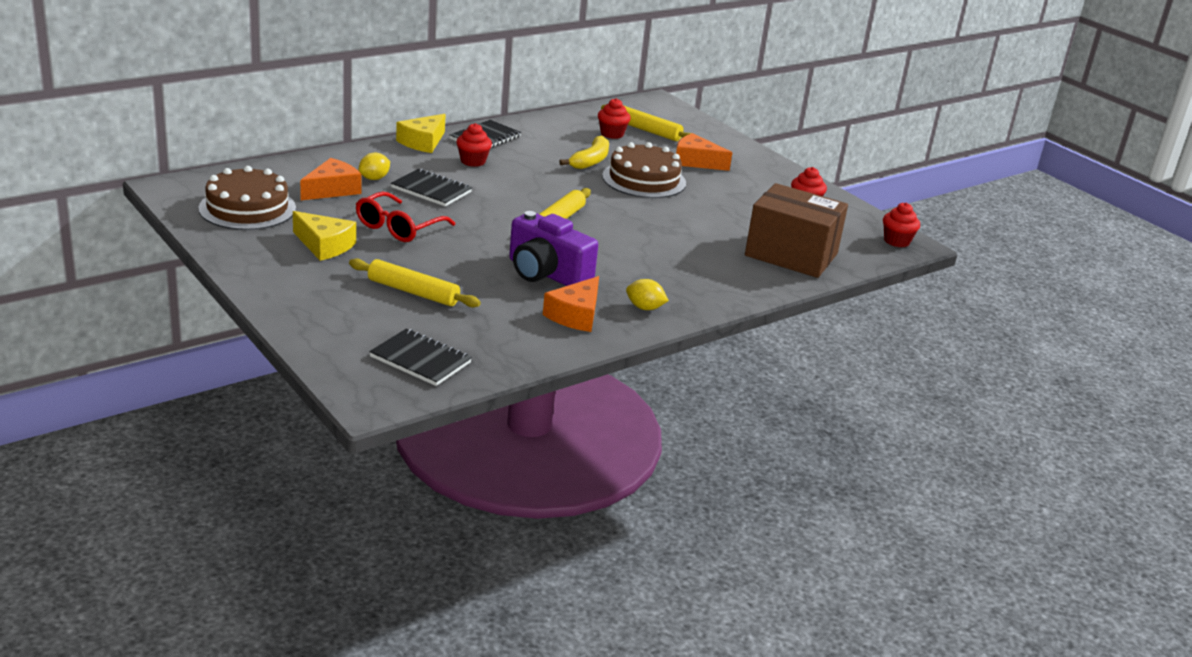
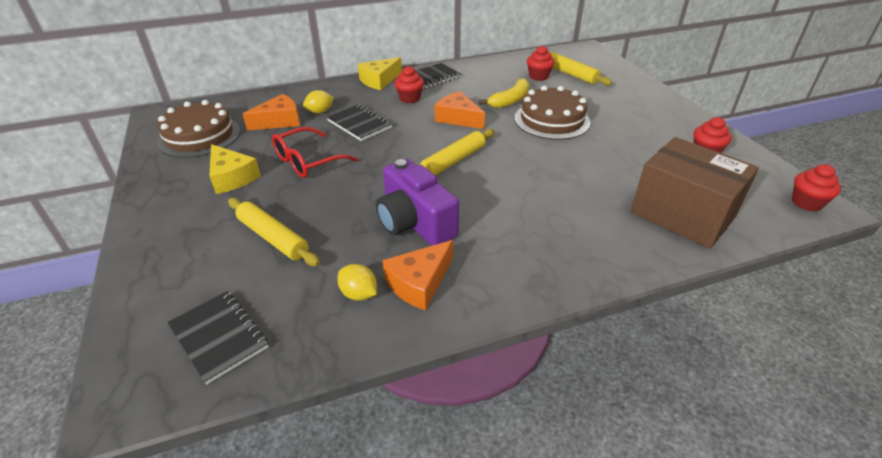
camera: 20 degrees right, 10 degrees up
(644, 308) = (499, 278): yellow lemon -> yellow lemon (359, 294)
(696, 161) = (605, 103): orange cheese -> orange cheese (458, 118)

